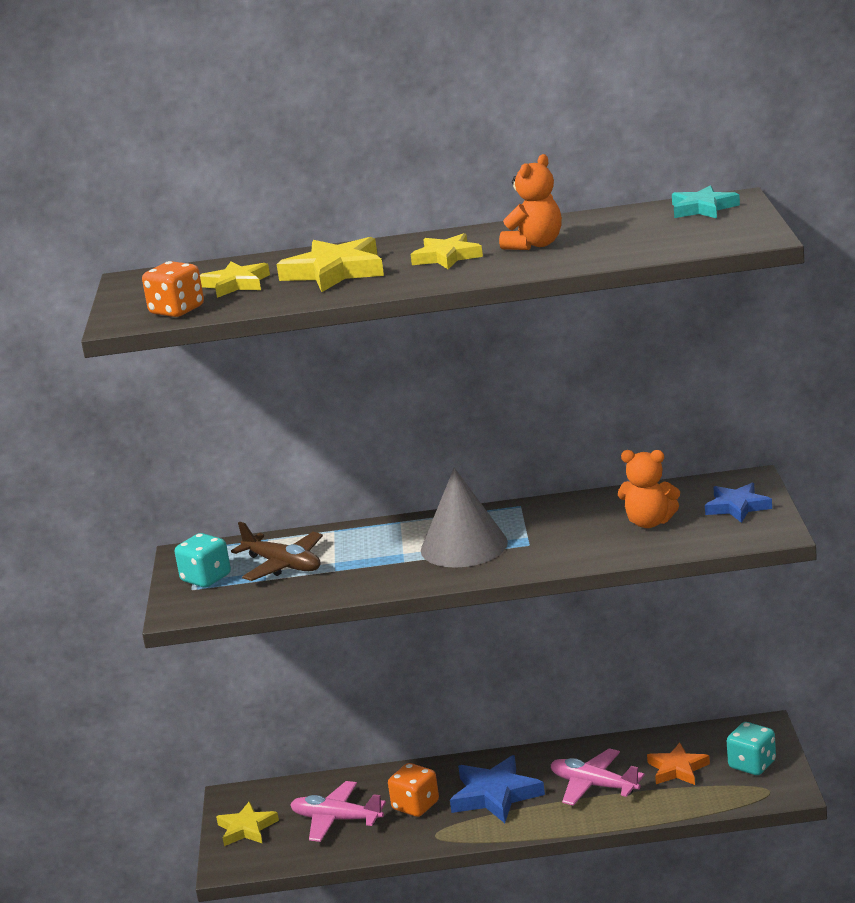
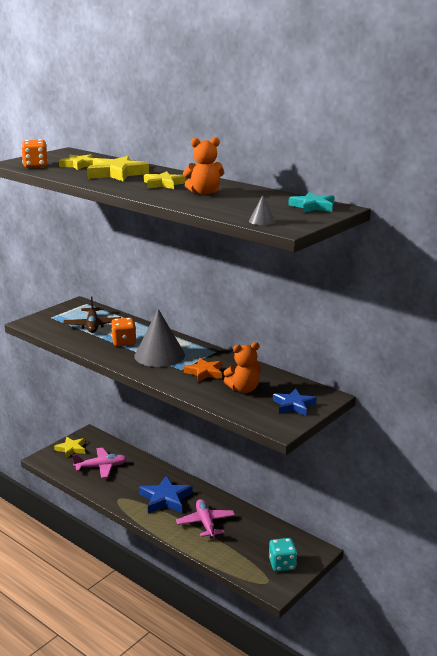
camera: 40 degrees right, 0 degrees up
(206, 578) = (62, 316): turquoise dice -> none
(336, 819) = (101, 467): pink plane -> pink plane turned 105 degrees clockwise
(415, 806) = (133, 482): orange dice -> orange dice (124, 342)
(649, 522) = (244, 389): orange teddy bear -> orange teddy bear turned 75 degrees counterclockwise
(677, 769) = (249, 542): orange star -> orange star (204, 372)
(710, 243) = (262, 221): none -> grey cone

